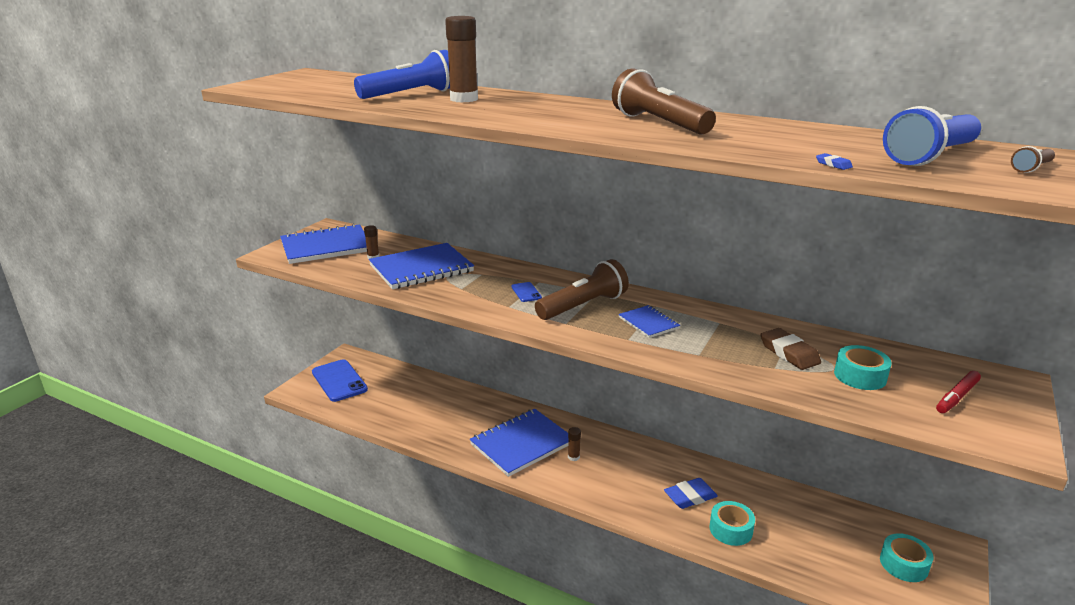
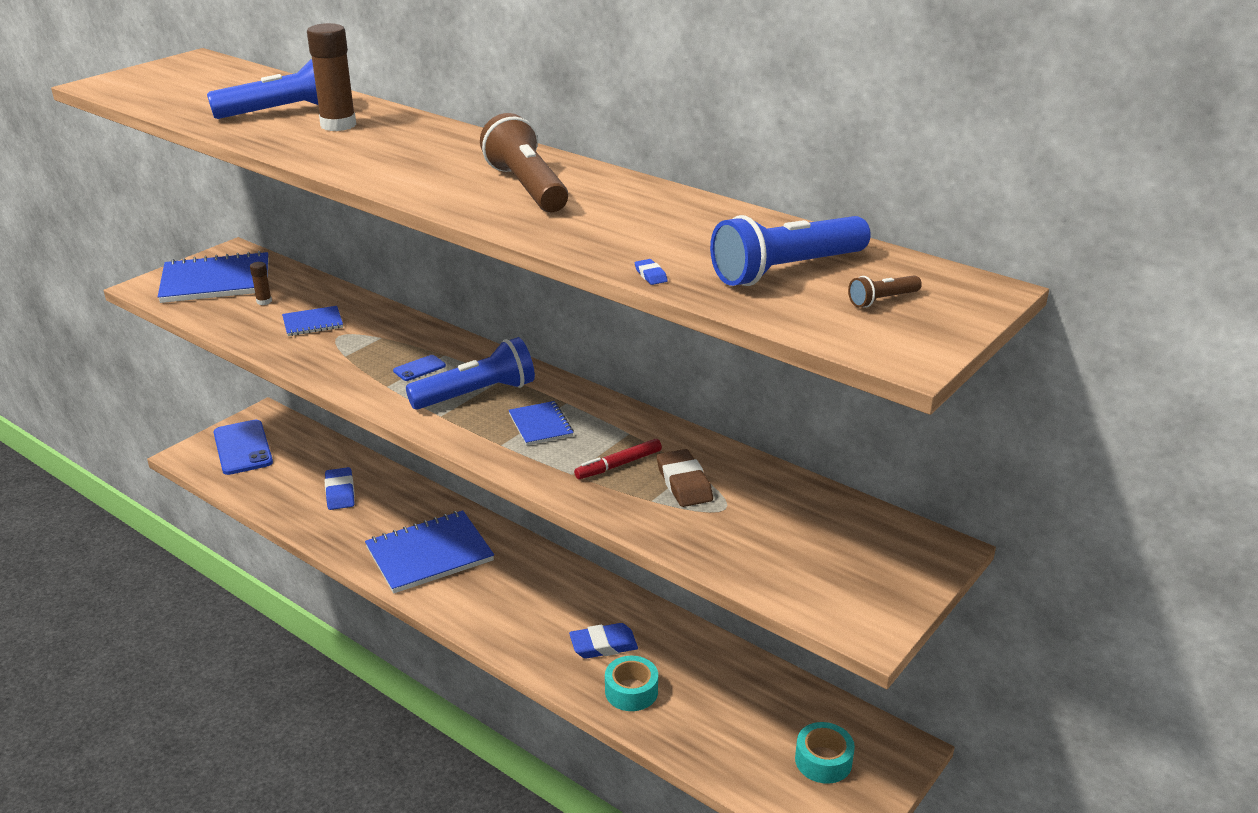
camera: 10 degrees right, 5 degrees up
(421, 268) = (313, 323): blue notebook -> blue notebook, size x0.50
(430, 406) = (340, 492): none -> blue eraser
(526, 292) = (419, 368): blue phone -> blue phone turned 60 degrees clockwise
(573, 457) = (485, 578): brown glue stick -> none
(583, 306) = (476, 394): brown flashlight -> blue flashlight
(860, 376) = (747, 522): turquoise tape -> none
(957, 397) = (845, 562): red marker -> red marker (618, 465)

